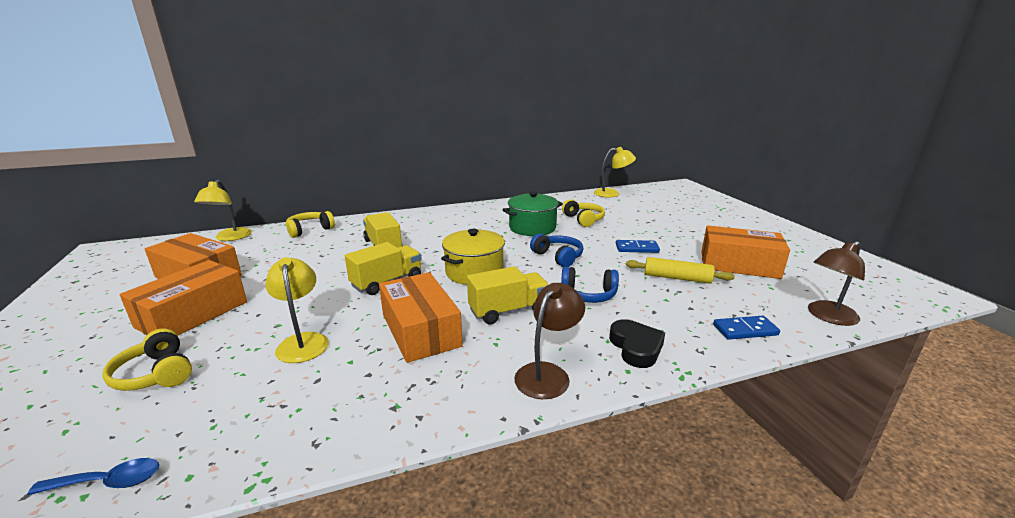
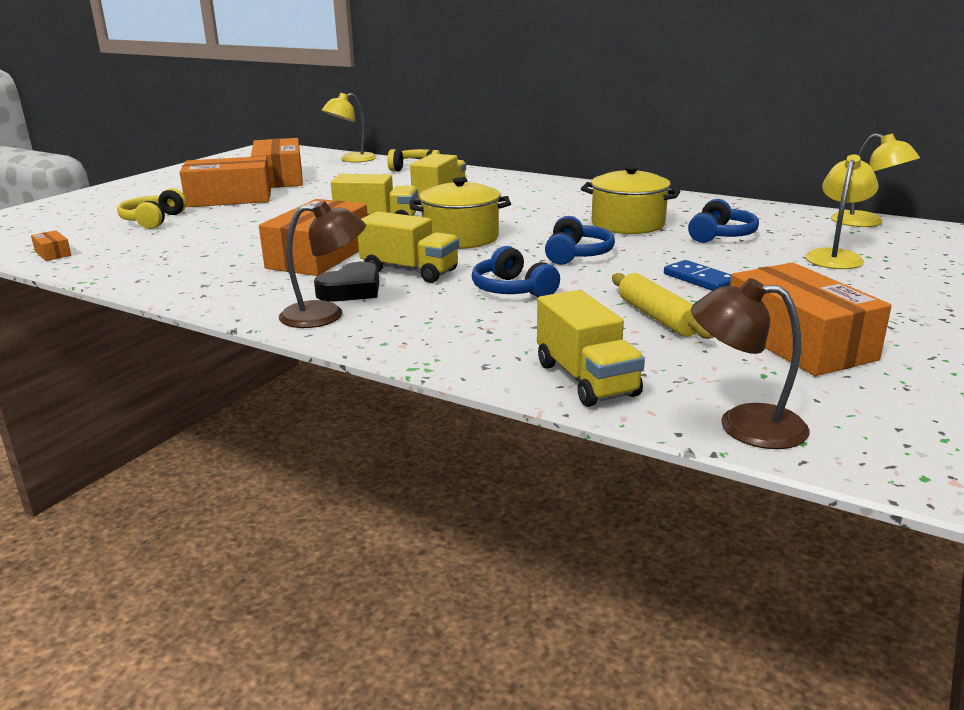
camera: 50 degrees right, 0 degrees up
(108, 482) = (53, 253): blue spoon -> orange box
(302, 341) = (244, 234): yellow lamp -> yellow lamp (836, 256)
(532, 228) = (628, 224): green pot -> yellow pot
(583, 219) = (721, 235): yellow headphones -> blue headphones
(636, 347) = (436, 336): black heart -> black heart (351, 290)
(745, 330) = (586, 379): blue domino -> yellow truck

